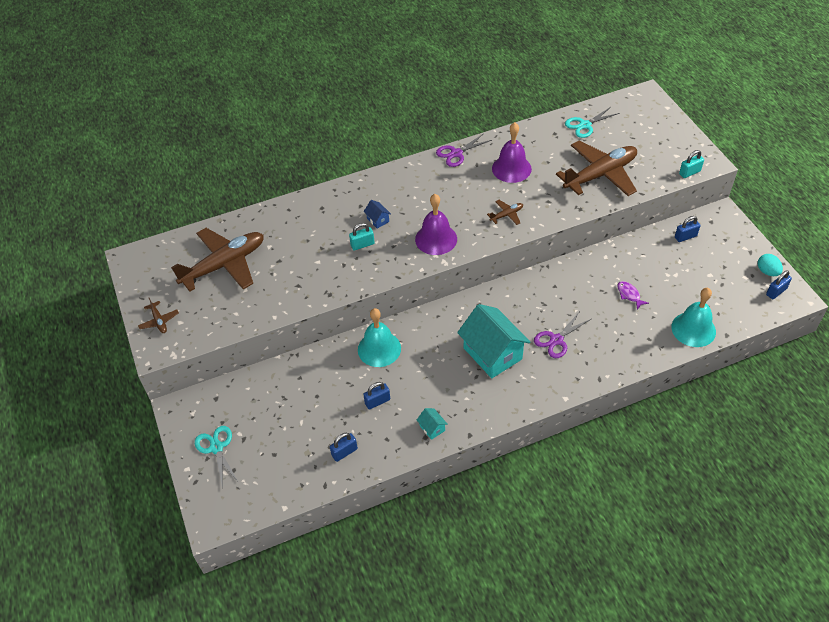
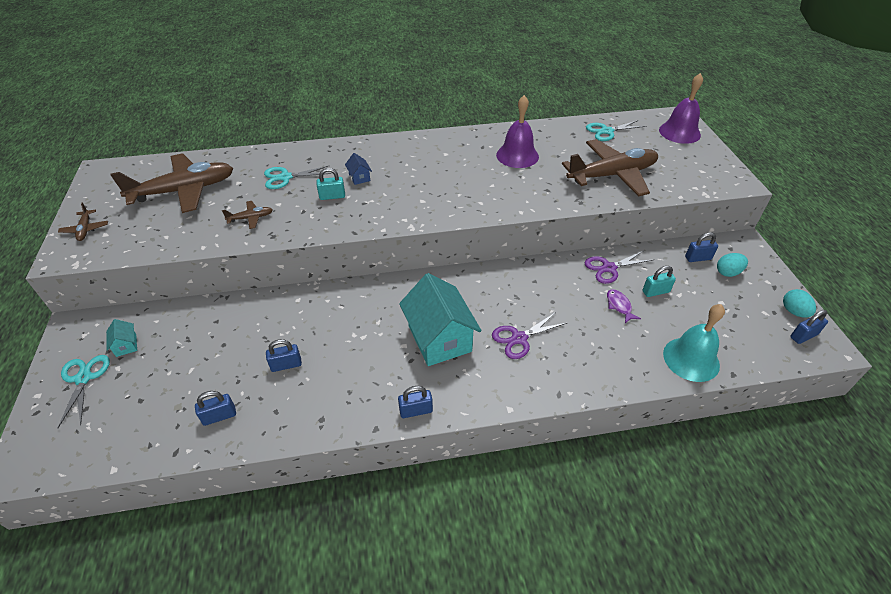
camera: 10 degrees right, 5 degrees down
(310, 233) = (285, 177): none -> turquoise scissors
(379, 349) = (315, 308): turquoise bell -> none
(432, 428) = (334, 410): turquoise house -> turquoise house (126, 345)
(436, 239) = (412, 204): purple bell -> purple bell (679, 132)
(456, 153) = (465, 135): purple scissors -> purple scissors (609, 268)
(495, 415) = (416, 411): none -> blue padlock
(507, 215) = (497, 195): brown plane -> brown plane (251, 218)
(689, 172) = (715, 188): turquoise padlock -> turquoise padlock (655, 291)
(711, 246) = (728, 272): none -> turquoise egg

